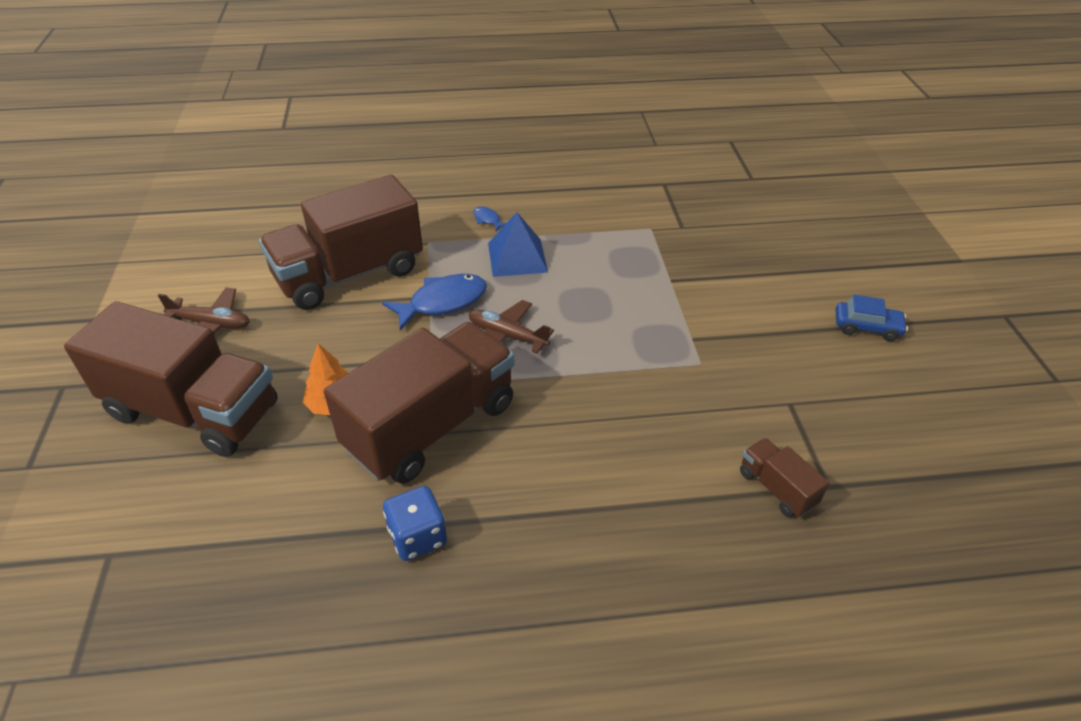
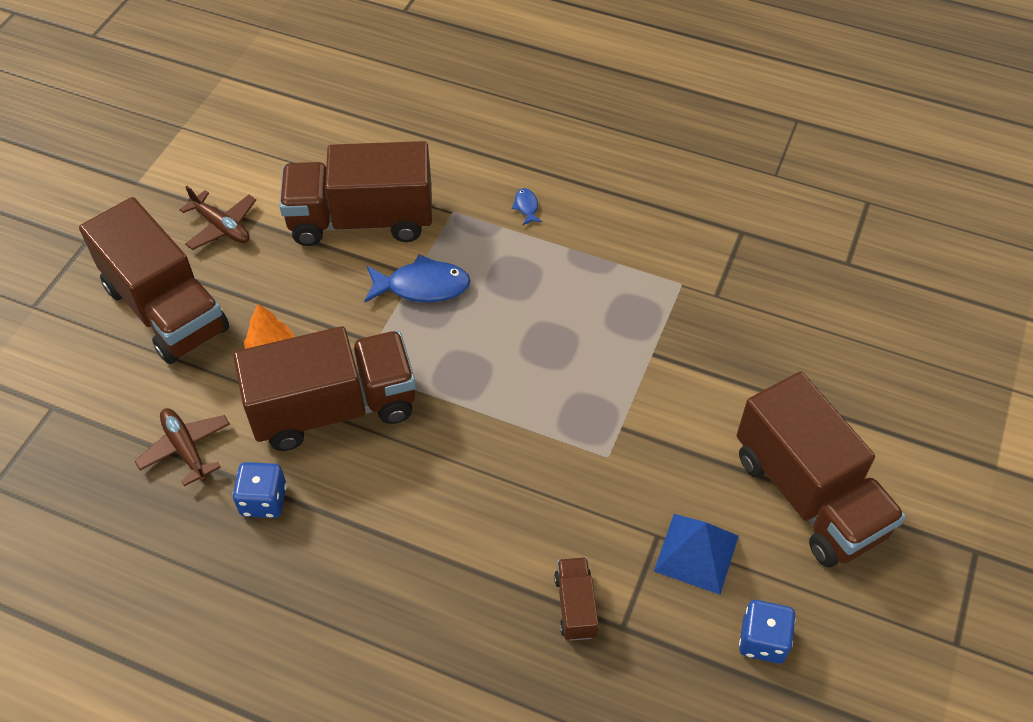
camera: 30 degrees right, 10 degrees up
(507, 336) = (454, 348): brown plane -> brown plane (186, 449)
(517, 257) = (523, 264): blue pyramid -> blue pyramid (696, 553)
(866, 327) = (808, 495): blue car -> brown truck
(936, 442) = (762, 640): none -> blue dice

